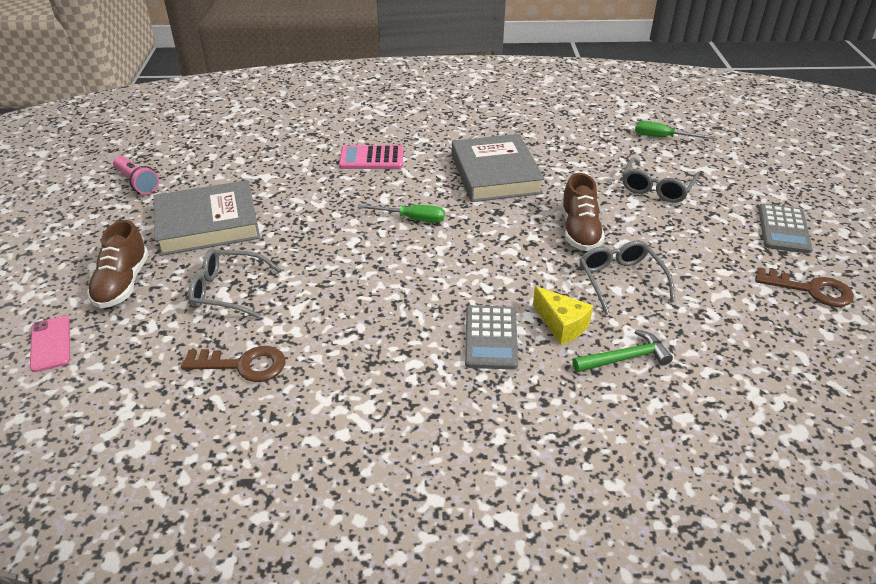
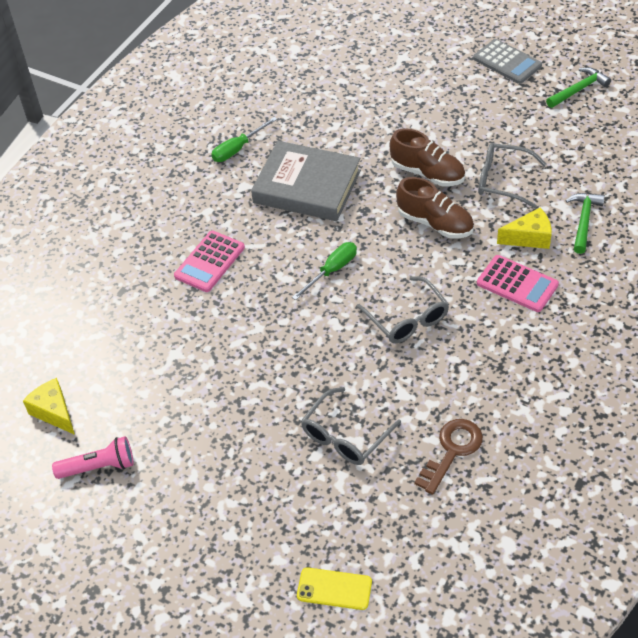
camera: 55 degrees left, 10 degrees up
(50, 344) = (334, 589): pink phone -> yellow phone
(122, 283) = (278, 515): brown shoe -> brown shoe (435, 223)
(180, 147) = (54, 412): none -> yellow cheese
(208, 224) = (226, 424): grey book -> none
(491, 337) = (517, 284): grey calculator -> pink calculator
(656, 188) = (406, 99): grey glasses -> grey glasses (407, 319)
(662, 137) = (338, 56): green screwdriver -> green screwdriver (238, 149)
(811, 290) = (578, 89): brown key -> green hammer

